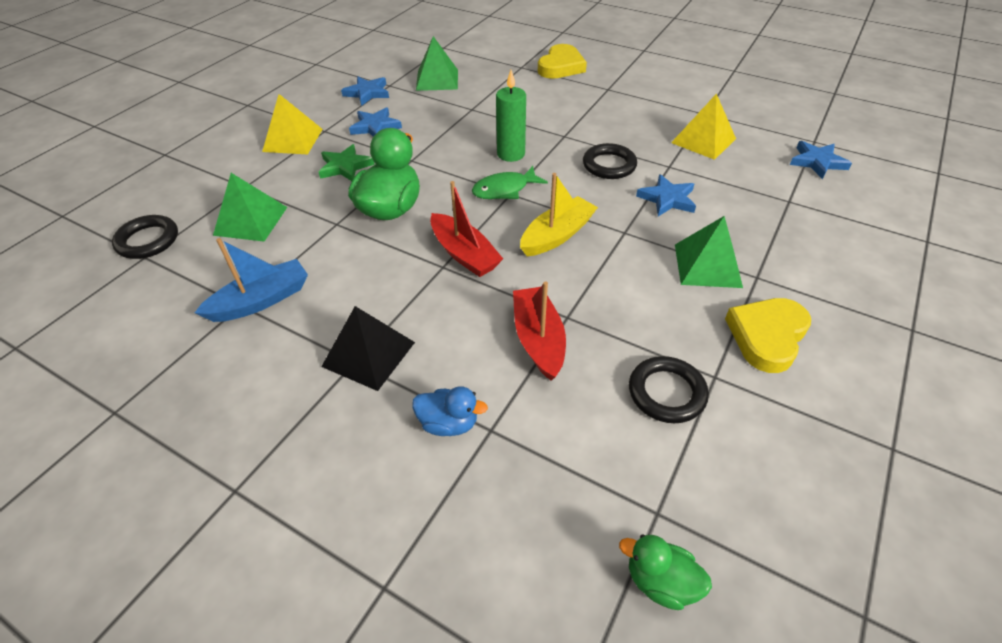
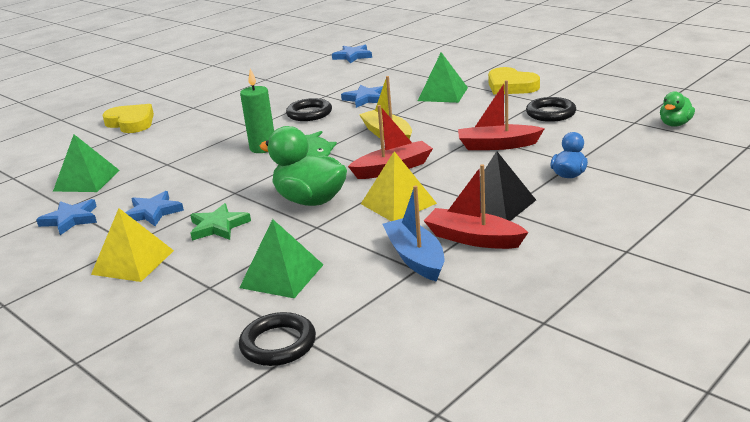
camera: 75 degrees left, 20 degrees down
(291, 340) = (473, 238): none -> red boat
(703, 140) = (301, 82): yellow pyramid -> yellow pyramid (398, 203)

